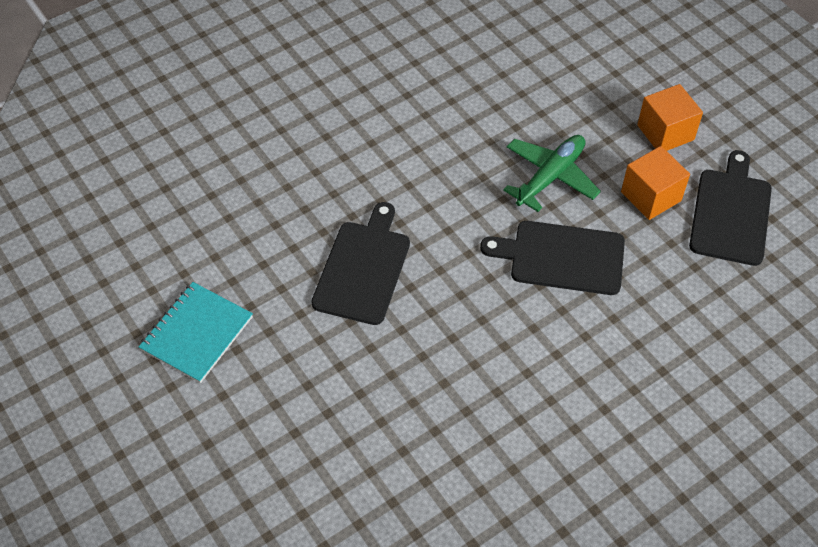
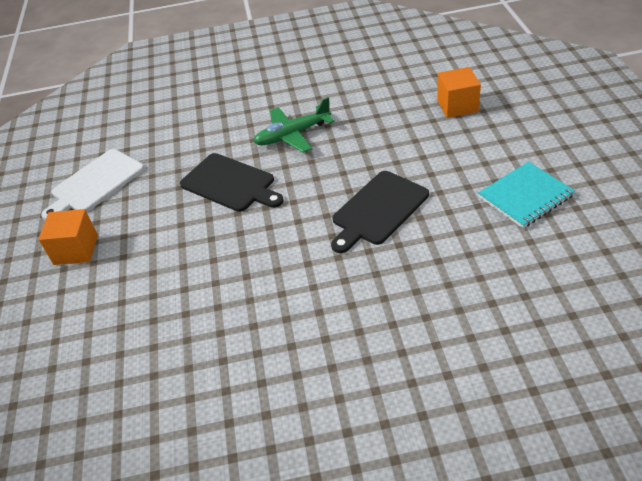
camera: 150 degrees left, 10 degrees down
(550, 177) = (191, 239): green plane -> green plane (292, 135)
(651, 196) = (134, 207): orange cube -> orange cube (457, 106)
(731, 213) = (95, 183): black cutting board -> white cutting board

